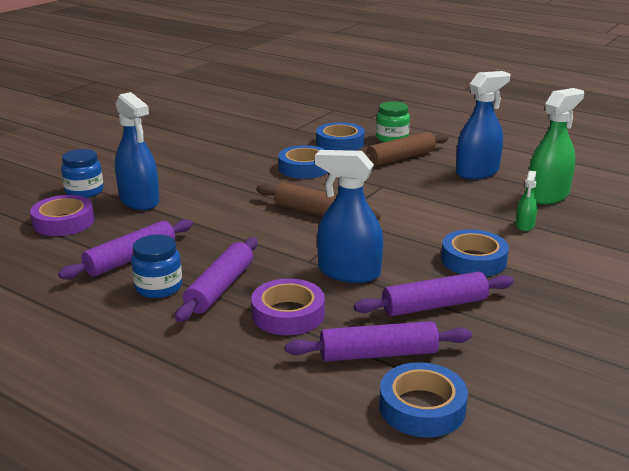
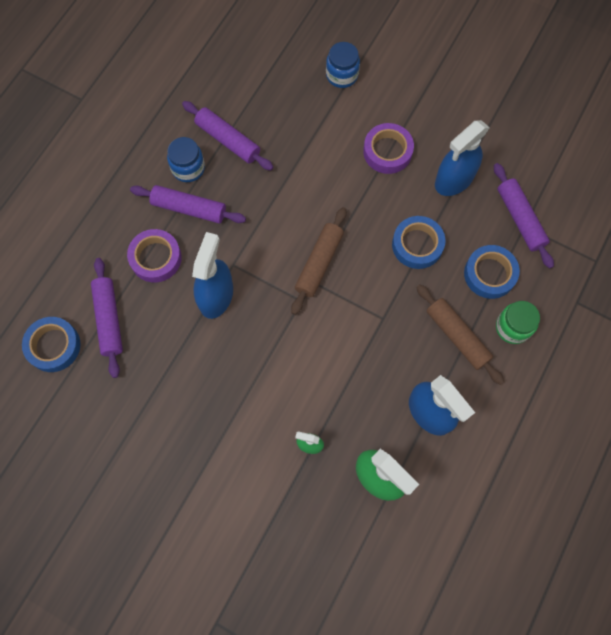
camera: 85 degrees right, 45 degrees up
(63, 222) = (284, 78): purple tape -> purple tape (387, 151)
(139, 201) = (328, 121): blue spray bottle -> blue spray bottle (454, 179)
(434, 306) = (170, 358): purple rolling pin -> purple rolling pin (520, 219)
(473, 260) = (241, 393): blue tape -> none

